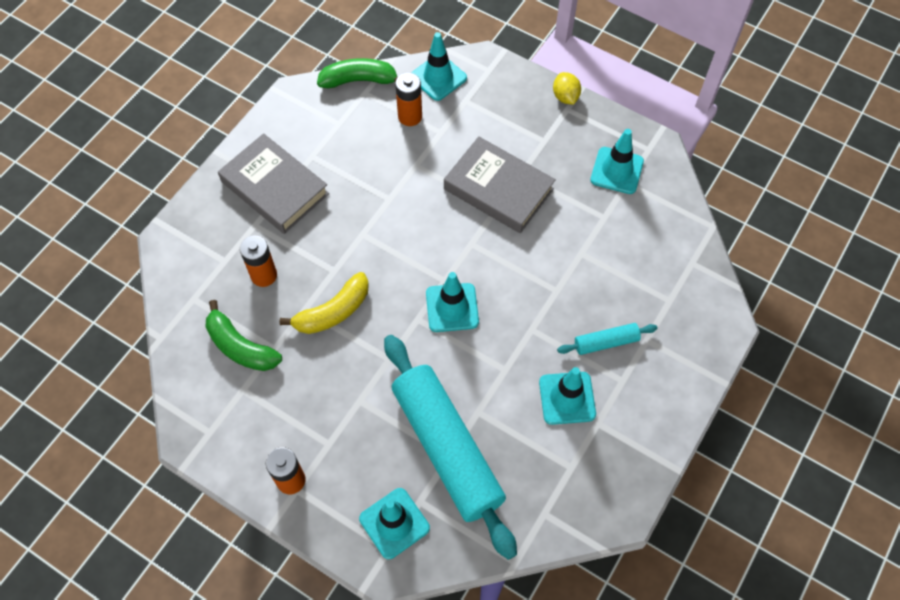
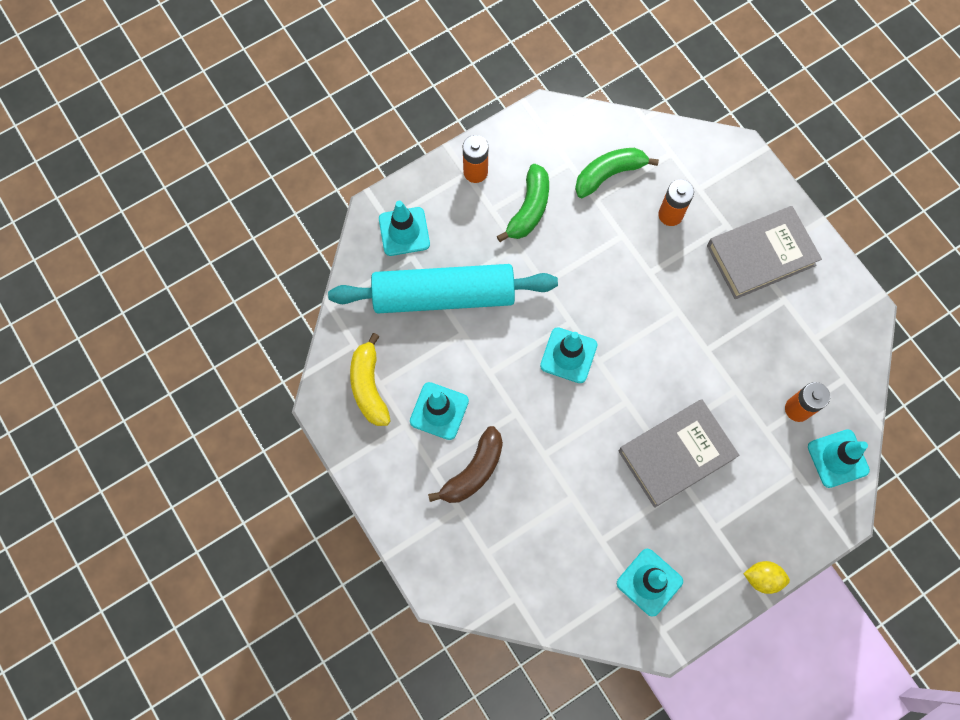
camera: 115 degrees right, 10 degrees up
(333, 312) = (609, 256): yellow banana -> yellow banana (369, 386)
(359, 80) = (863, 379): green banana -> green banana (529, 209)
(606, 342) = (473, 471): turquoise rolling pin -> brown banana

